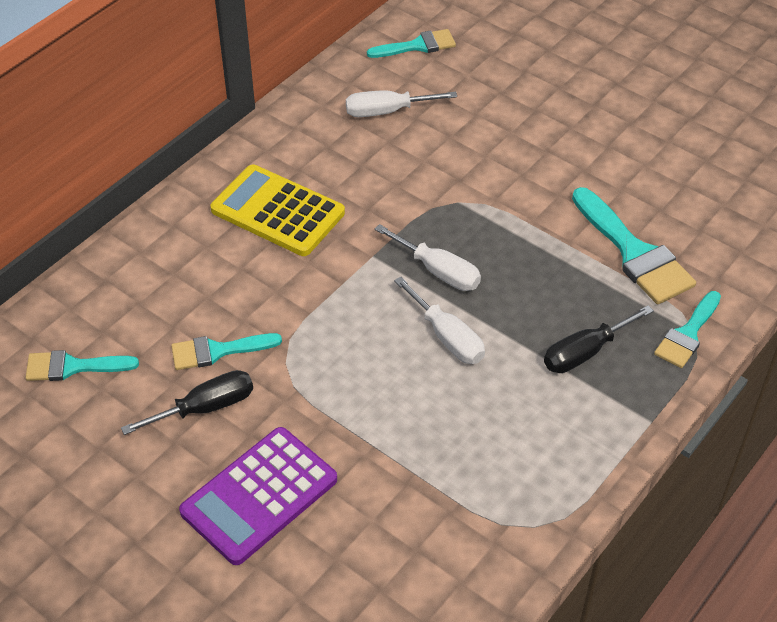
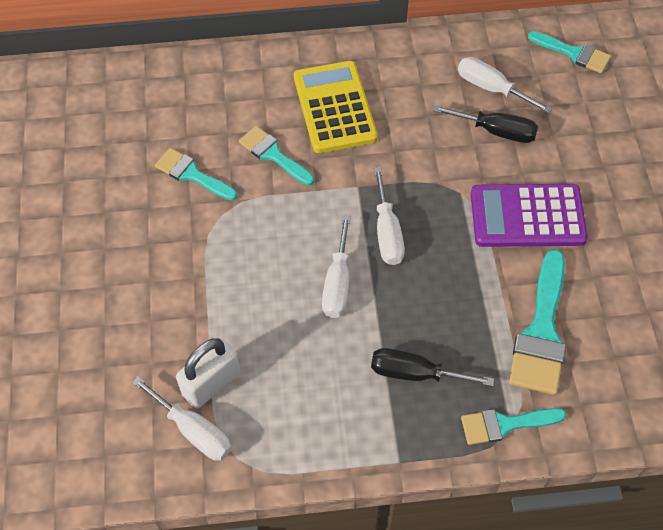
camera: 45 degrees right, 10 degrees up
(73, 367) = (105, 118): turquoise brush -> turquoise brush (273, 154)
(205, 407) = (144, 205): black screwdriver -> black screwdriver (496, 131)
(259, 496) = (109, 288): purple calculator -> purple calculator (527, 216)
(442, 492) = (211, 383): none -> white padlock
(474, 538) = (193, 430): none -> white screwdriver

